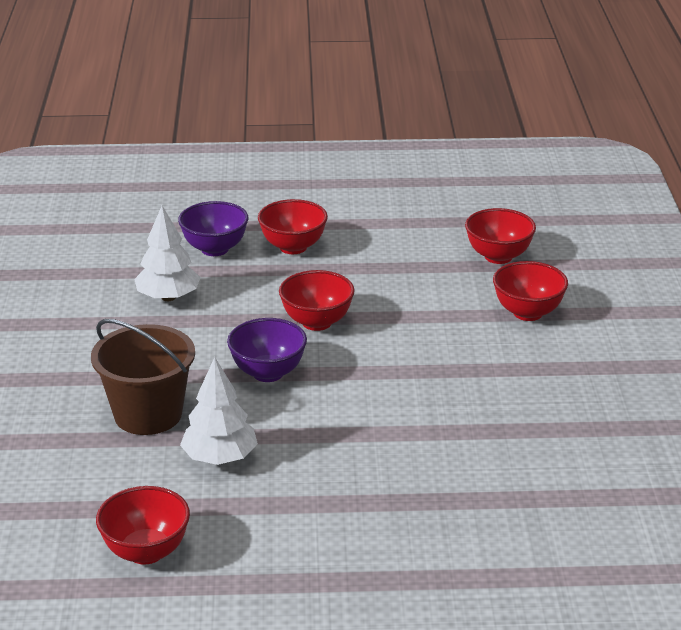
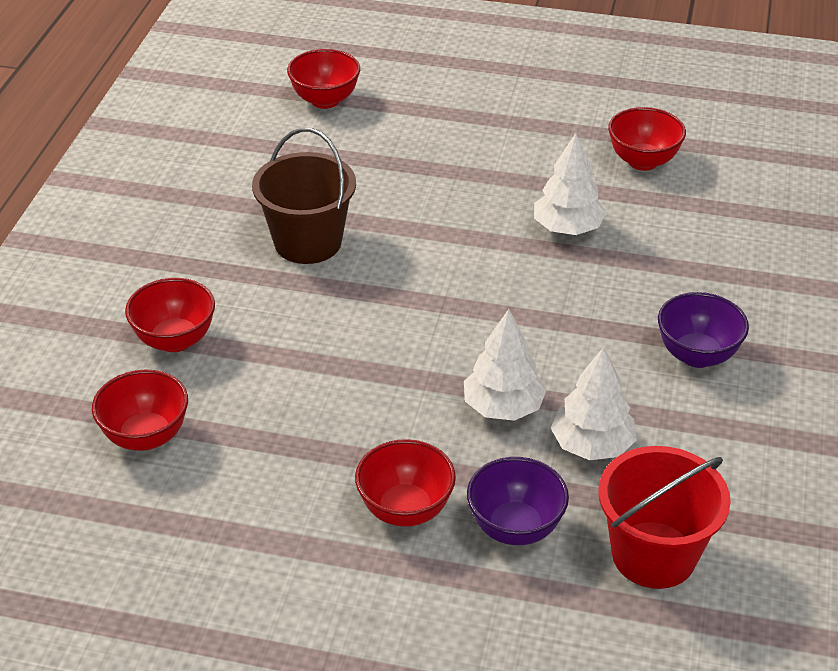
camera: 165 degrees left, 10 degrees up
(118, 249) = (653, 555): none -> red bucket
(148, 414) = (631, 285): brown bucket -> brown bucket (308, 242)
(242, 309) = (503, 407): none -> white tree
(268, 373) = (497, 312): purple bowl -> purple bowl (697, 355)
(317, 322) = (421, 371): red bowl -> red bowl (325, 100)

